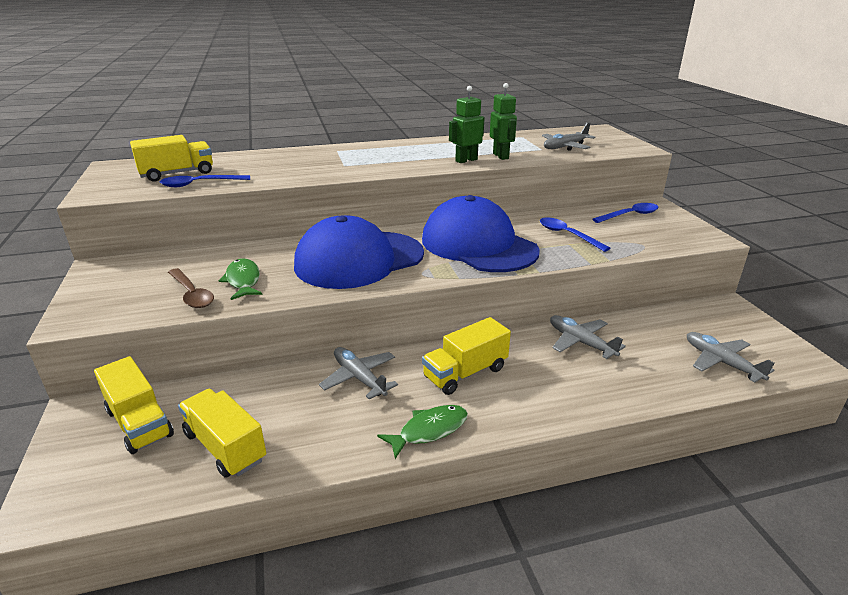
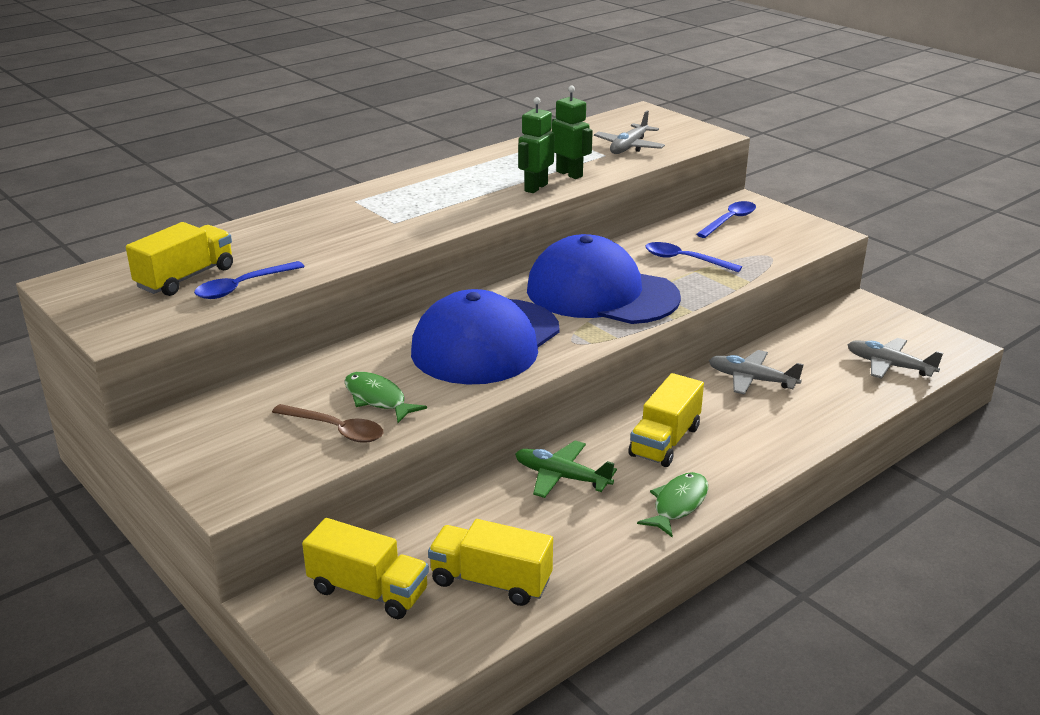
camera: 25 degrees left, 0 degrees up
(359, 378) = (561, 477): grey plane -> green plane

